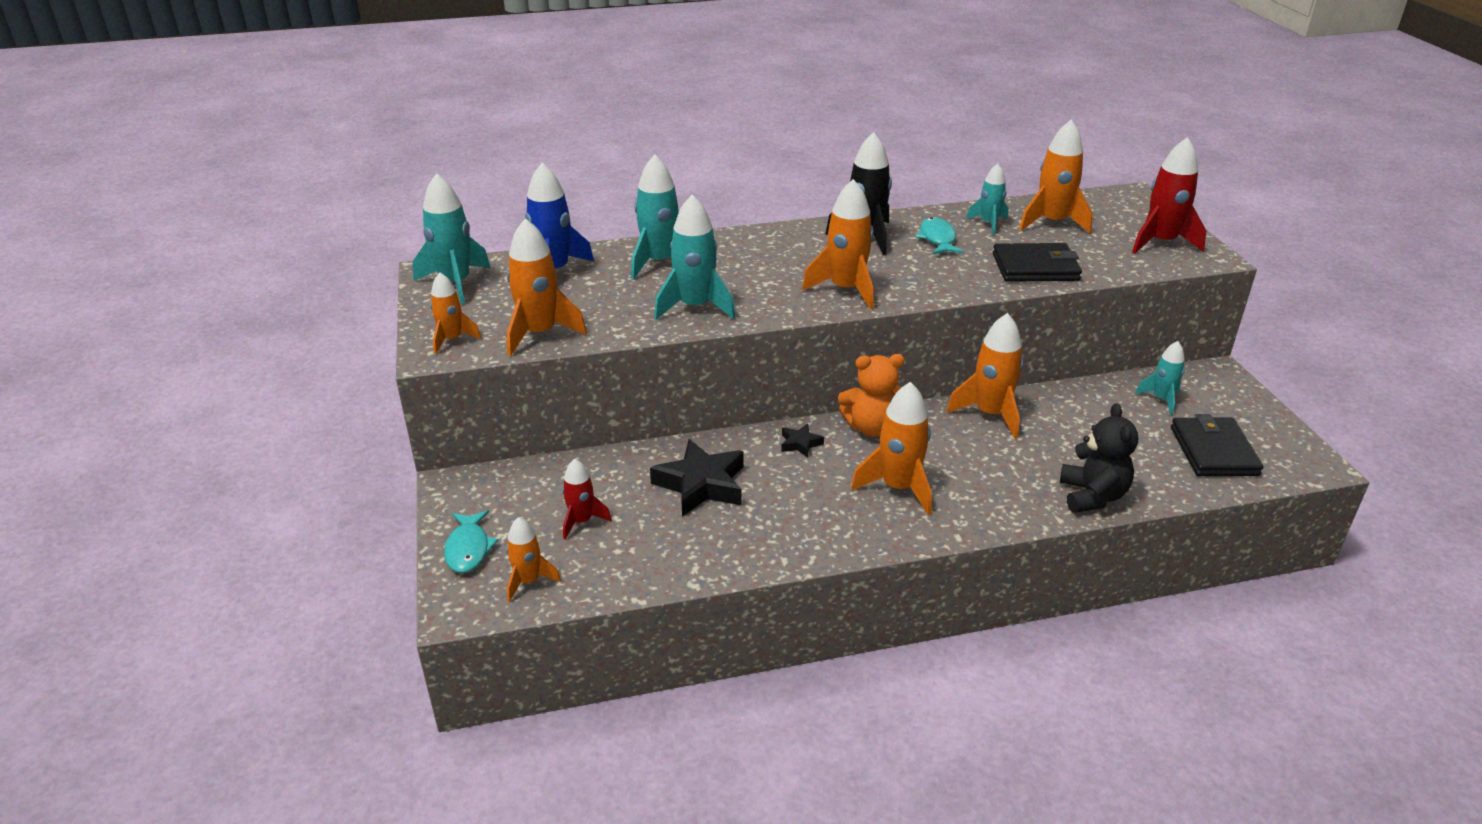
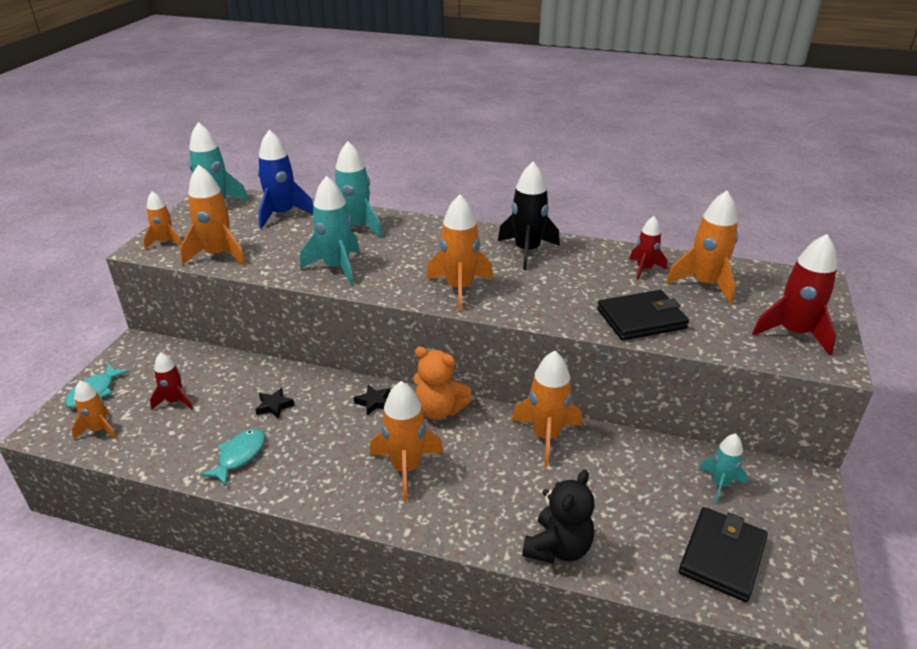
camera: 30 degrees right, 0 degrees up
(701, 484) = (274, 406): black star -> black star, size x0.48
(937, 239) = (584, 269): turquoise fish -> turquoise fish (239, 456)
(988, 223) = (644, 269): turquoise rocket -> red rocket
(1035, 267) = (641, 319): black wallet -> black wallet turned 45 degrees counterclockwise

